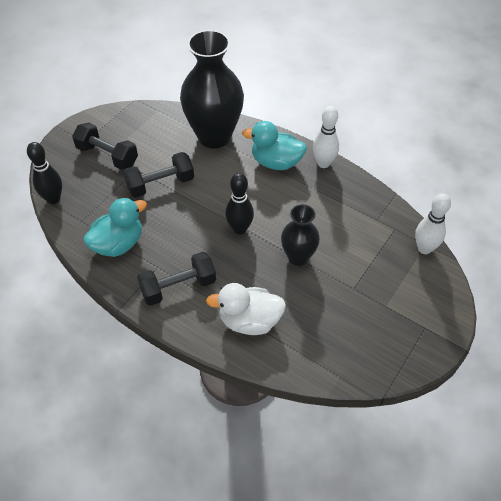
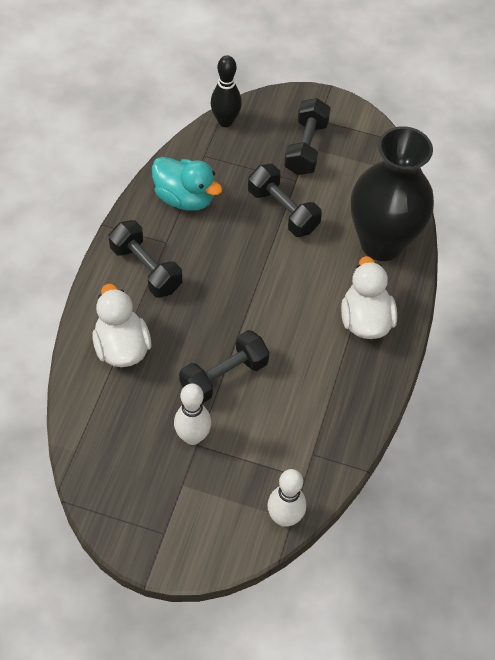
camera: 70 degrees right, 5 degrees up
(239, 229) = (245, 306): black bowling pin -> none
(276, 162) = (365, 320): turquoise duck -> white duck
(298, 257) = (224, 376): black vase -> black dumbbell
(323, 163) = (385, 374): white bowling pin -> white bowling pin (192, 436)

